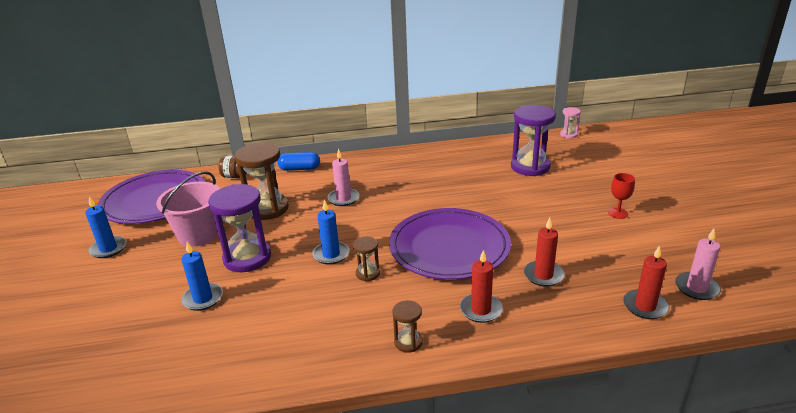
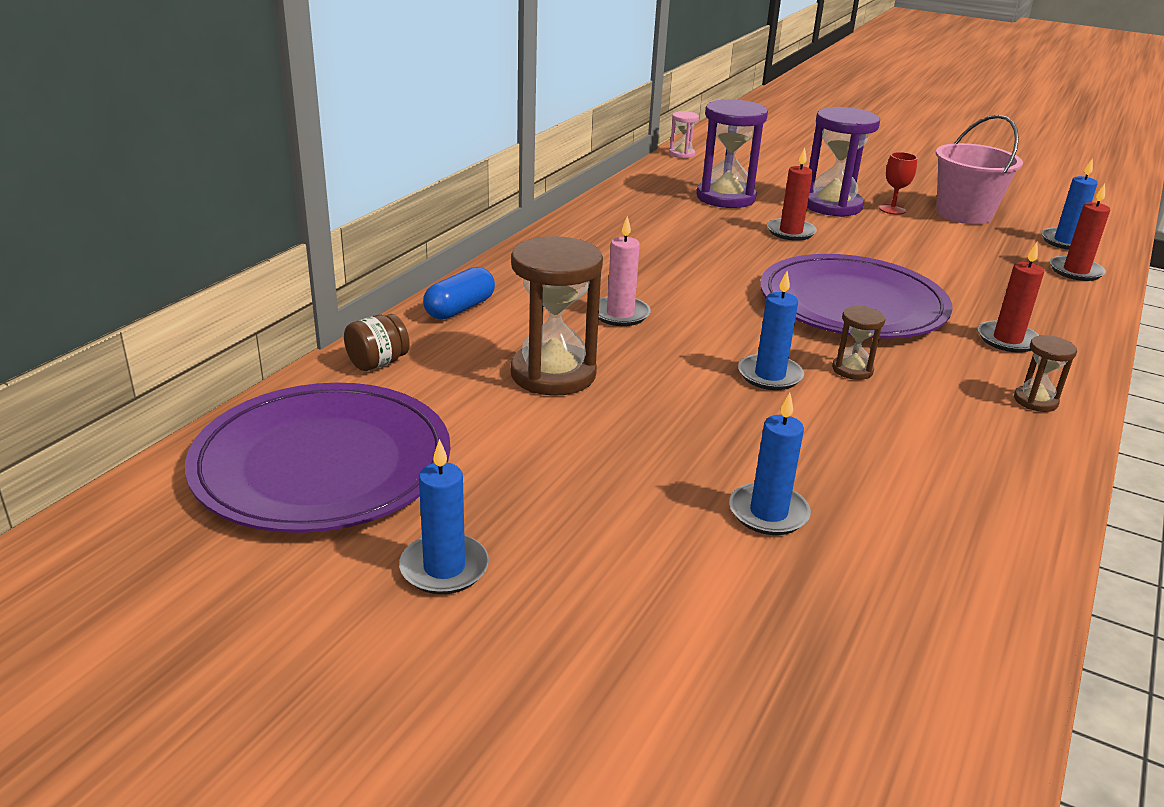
camera: 55 degrees left, 0 degrees up
(199, 234) = (543, 457): pink bucket -> pink bucket (964, 214)
(247, 258) = (690, 438): purple hourglass -> purple hourglass (832, 206)
(543, 275) = (972, 286): red candle -> red candle (790, 232)
(696, 288) = (1065, 241): pink candle -> blue candle

